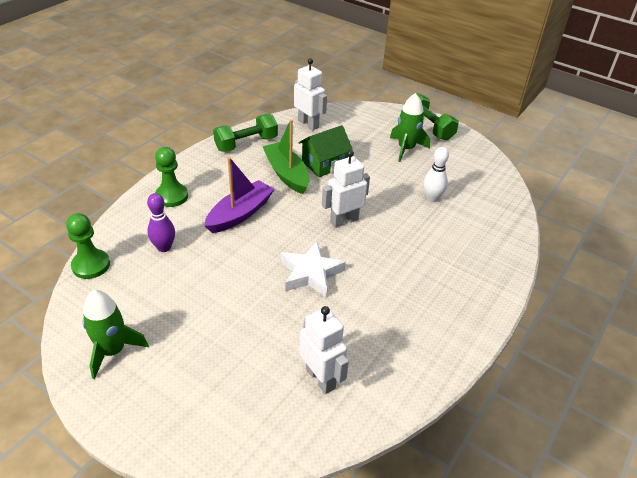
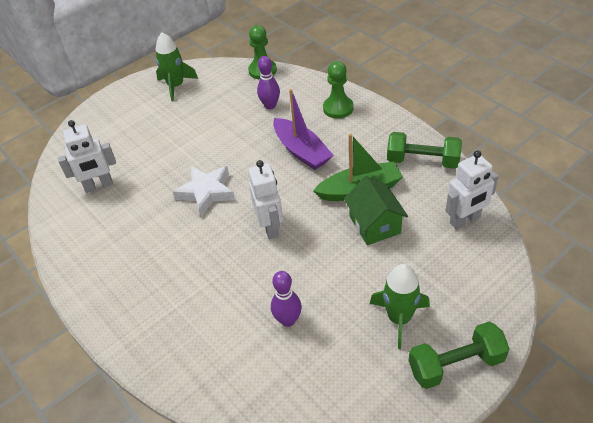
camera: 110 degrees right, 5 degrees up
(246, 144) = (422, 161): green dumbbell -> green dumbbell turned 60 degrees counterclockwise
(432, 198) = (288, 320): white bowling pin -> purple bowling pin

